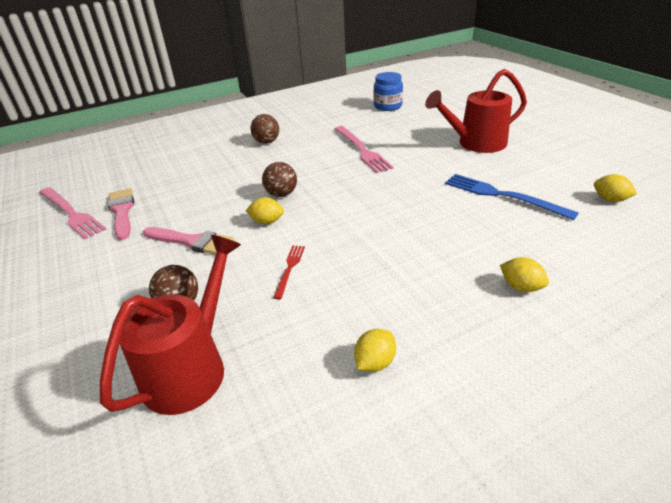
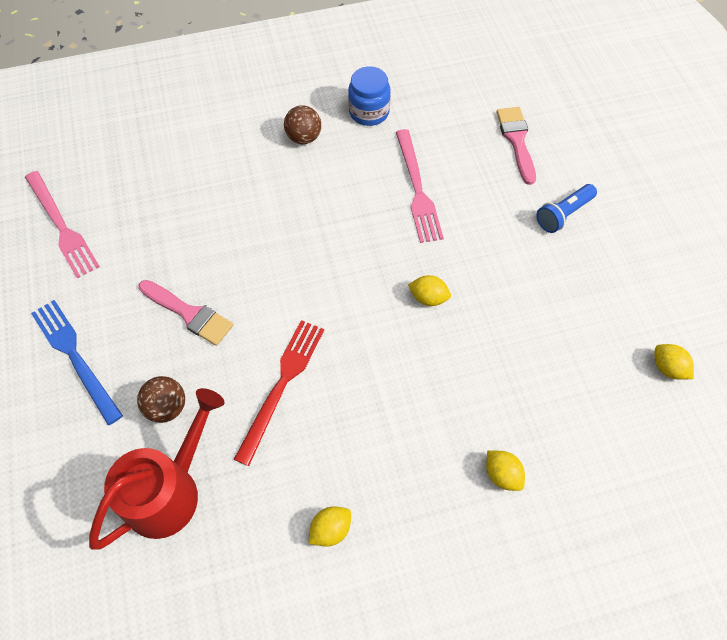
camera: 10 degrees right, 25 degrees up
(122, 211) = (117, 238): pink brush -> pink brush (516, 141)
(267, 222) = (273, 301): yellow lemon -> yellow lemon (428, 298)
(281, 194) = (300, 255): brown ball -> none
(289, 269) = (282, 385): red fork -> red fork, size x1.88
(388, 106) = (483, 91): blue jar -> blue jar (369, 112)
(475, 144) = (563, 214): red watering can -> blue flashlight
(502, 195) = (549, 327): blue fork -> blue fork (75, 357)

